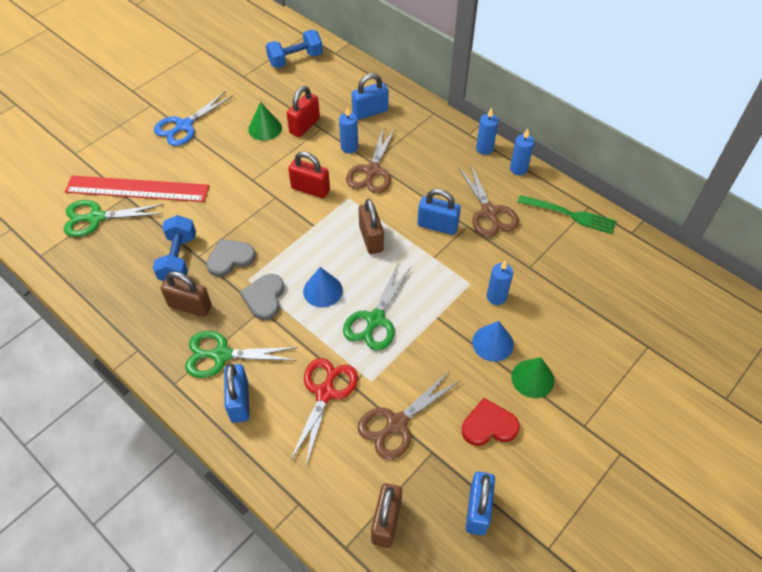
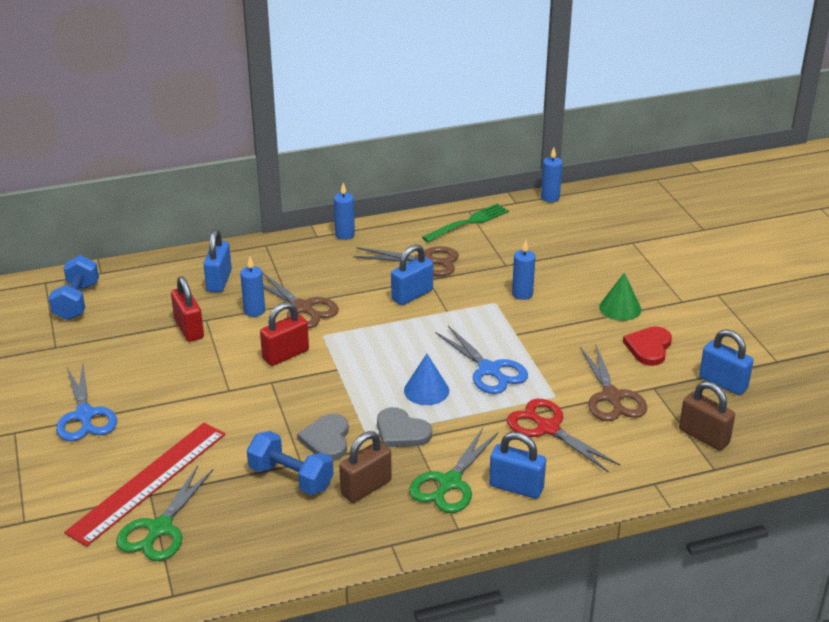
camera: 60 degrees left, 20 degrees down
(265, 128) = (160, 357): green cone -> none
(371, 239) = (390, 339): brown padlock -> none
(375, 319) = (489, 370): green scissors -> blue scissors
(492, 343) = (569, 314): blue cone -> none
(518, 169) = (389, 227): blue candle -> blue candle (550, 198)

